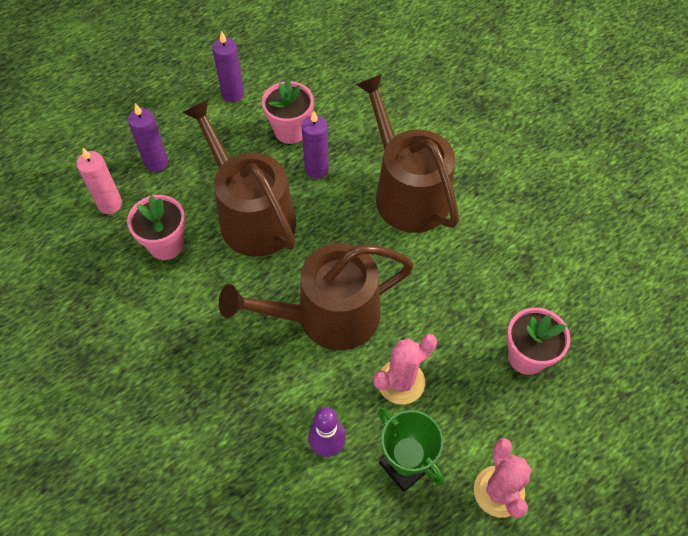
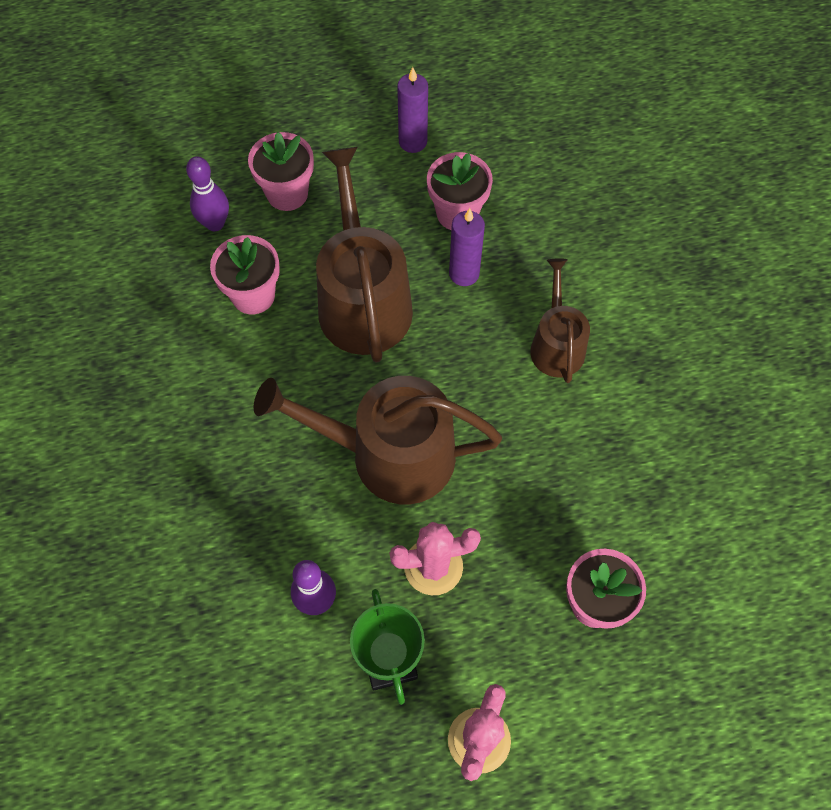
camera: 25 degrees right, 5 degrees up
(110, 204) = (215, 223): pink candle -> purple bowling pin
(156, 162) = (287, 193): purple candle -> pink flower pot
(407, 192) = (556, 345): brown watering can -> brown watering can, size x0.57

